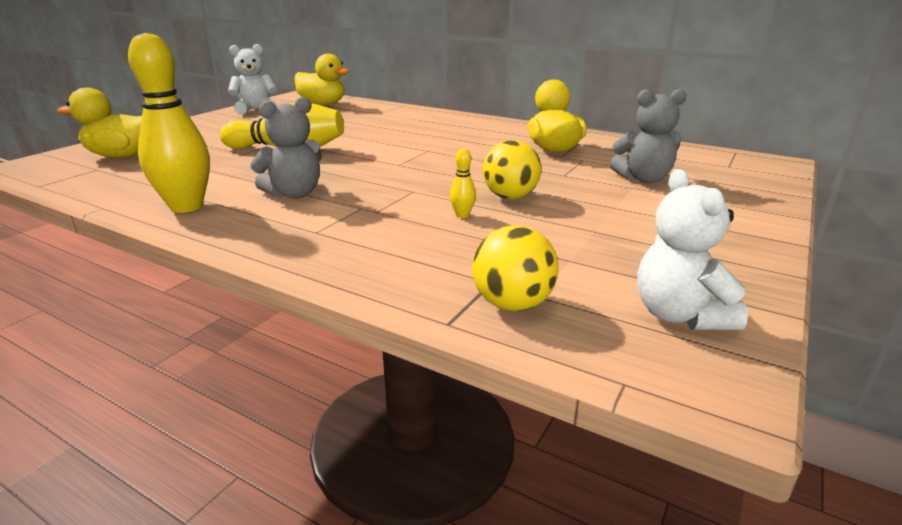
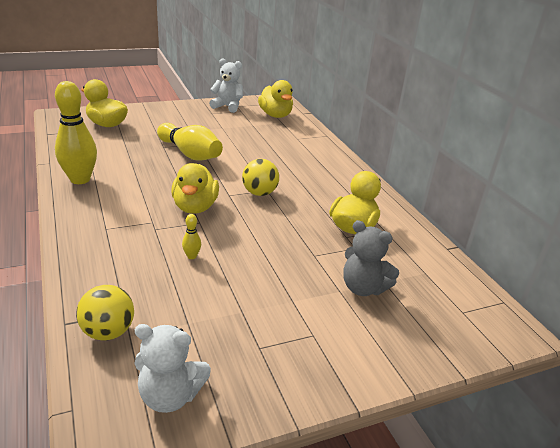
camera: 35 degrees right, 5 degrees up
(294, 194) = (138, 194): grey teddy bear -> none
(384, 182) = (195, 207): none -> yellow duck
(510, 197) = (243, 256): yellow ball -> yellow ball (259, 193)
(679, 315) = (170, 396): white teddy bear -> white teddy bear turned 105 degrees counterclockwise

